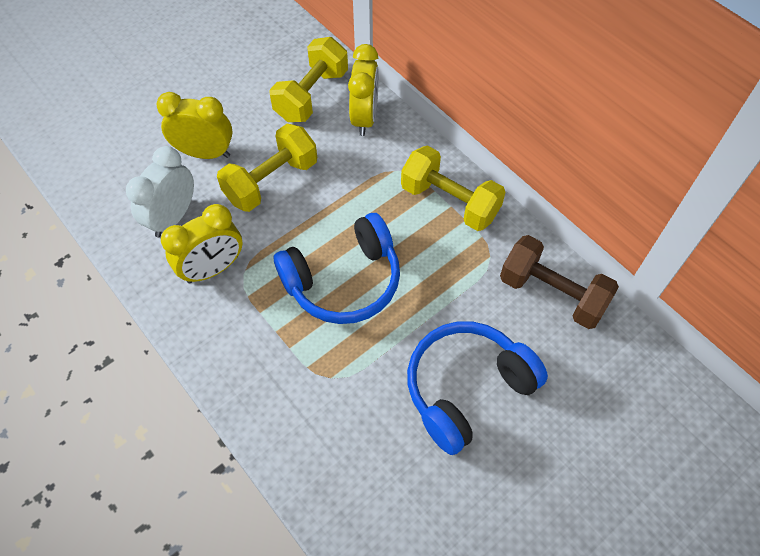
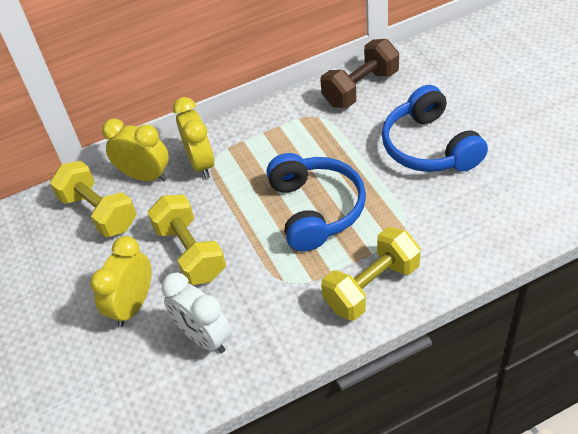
camera: 70 degrees left, 10 degrees down
(213, 269) = (275, 305): yellow clock -> yellow clock (201, 163)
(449, 202) = (258, 132): yellow dumbbell -> yellow dumbbell (371, 286)

